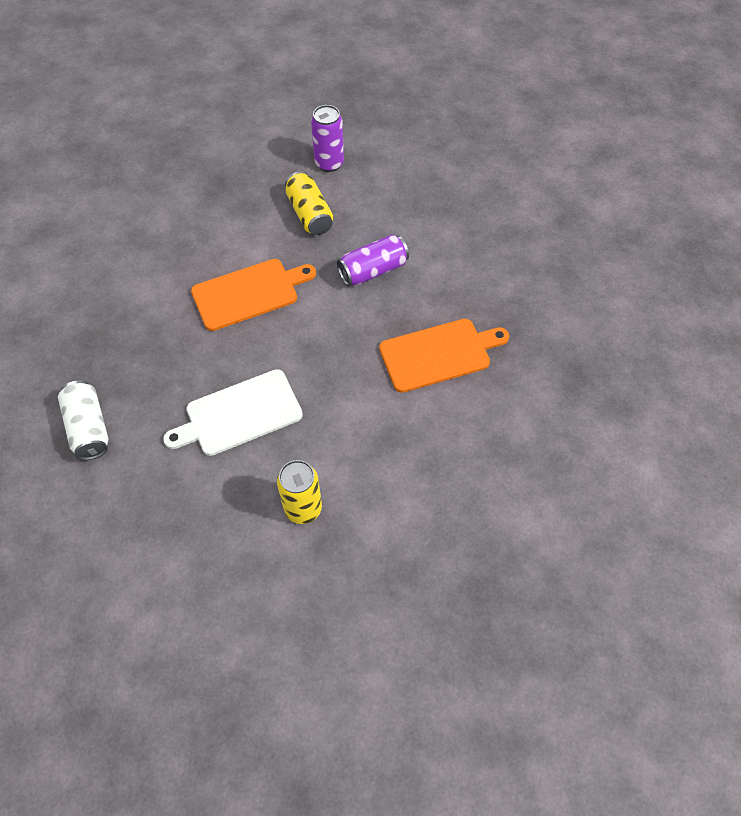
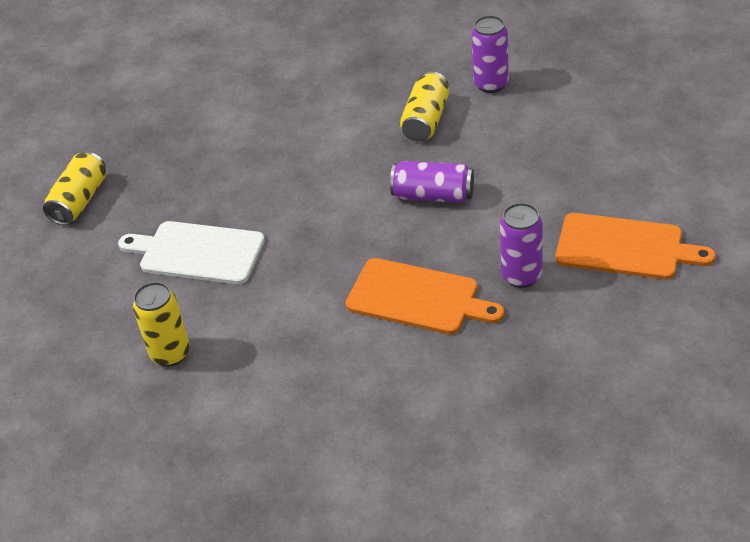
camera: 45 degrees right, 15 degrees down
(89, 428) = (80, 201): white can -> yellow can
(249, 293) = (304, 161): orange cutting board -> orange cutting board (625, 247)
(490, 298) = (521, 276): none -> purple can

